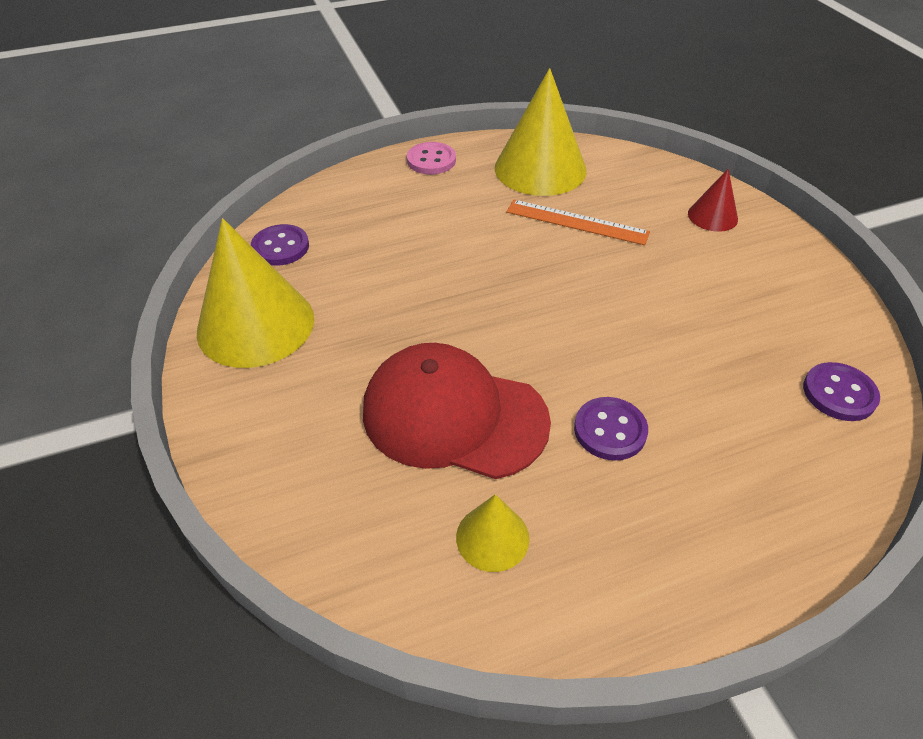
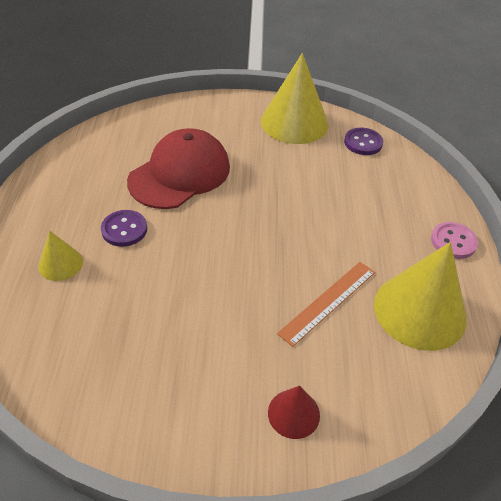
camera: 110 degrees right, 0 degrees up
(492, 537) = (102, 164): yellow cone -> yellow cone (60, 263)
(839, 393) = (58, 365): purple button -> none

